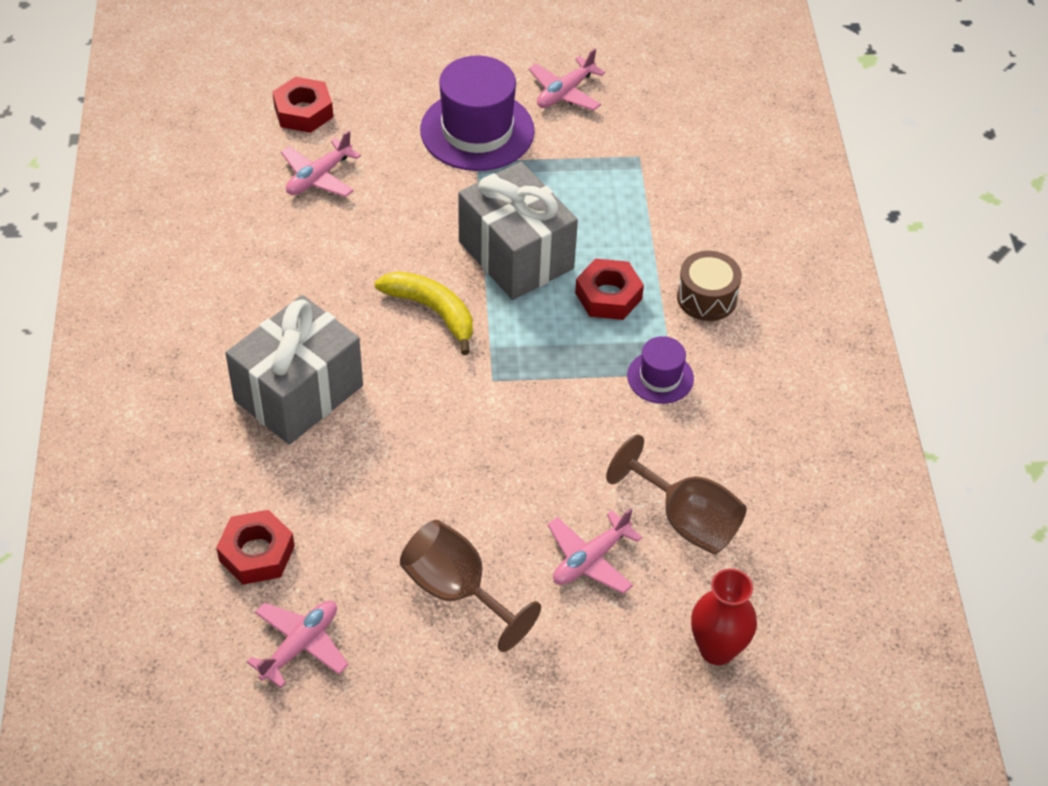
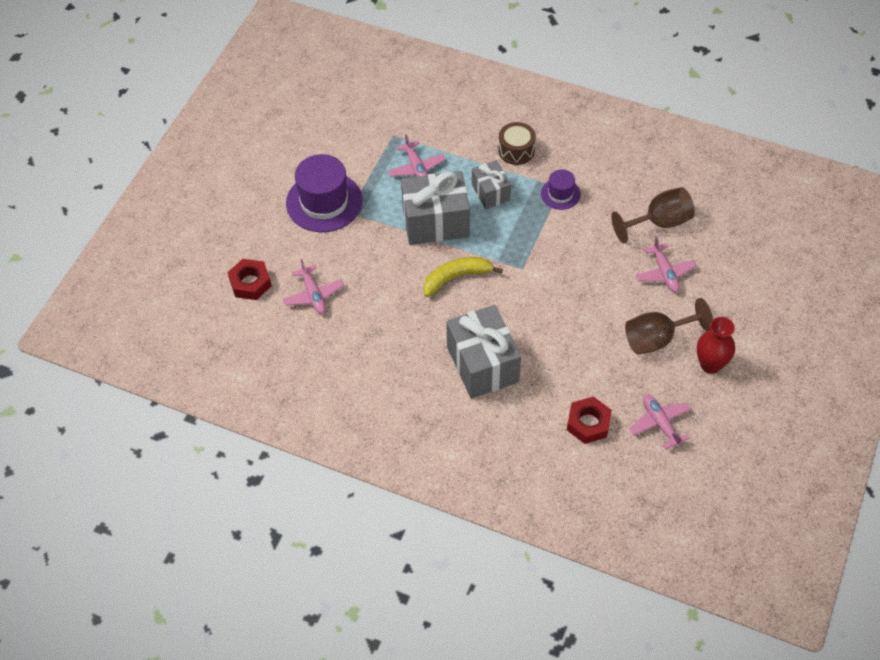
camera: 60 degrees left, 5 degrees up
(565, 92) = (319, 148): pink plane -> pink plane (416, 168)
(608, 296) = (490, 192): red nut -> grey gift
(717, 649) = (742, 243): red vase -> red vase (710, 364)

